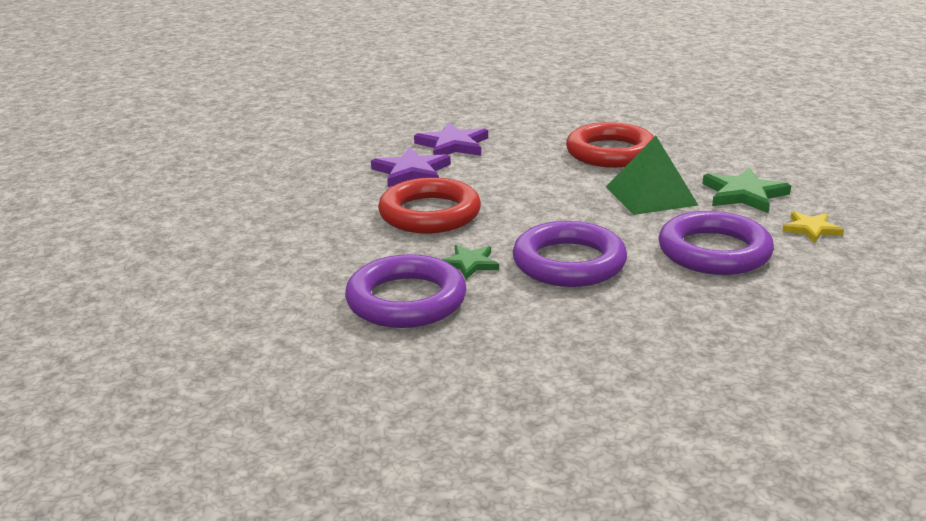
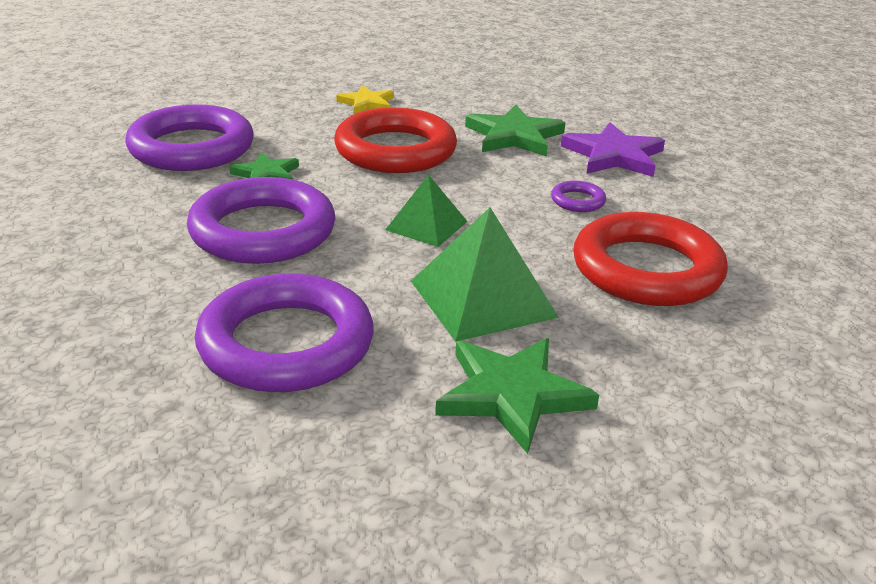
camera: 80 degrees right, 5 degrees up
(411, 172) = (514, 136): purple star -> green star
(522, 161) = (577, 201): none -> purple ring
(558, 207) = (426, 225): none -> green pyramid
(811, 229) = (370, 460): yellow star -> yellow star (367, 103)

